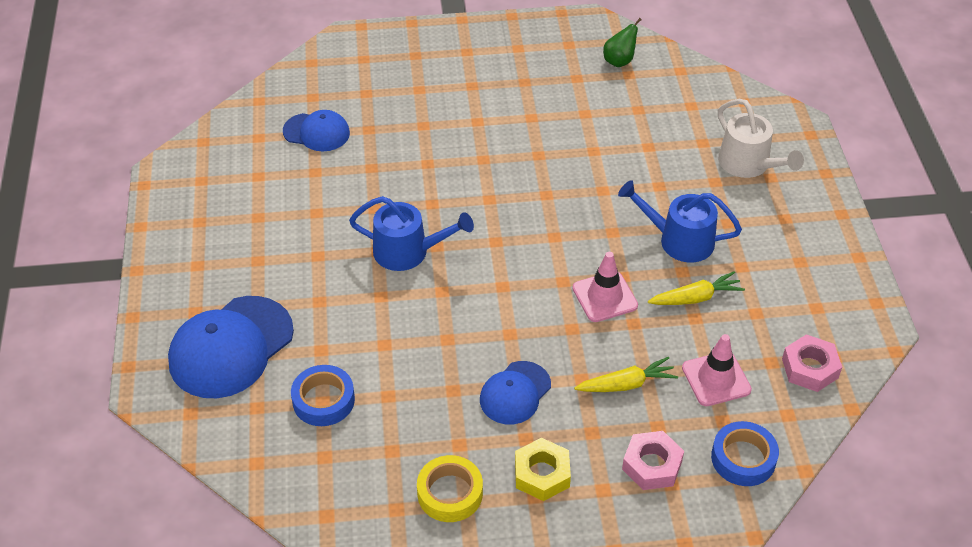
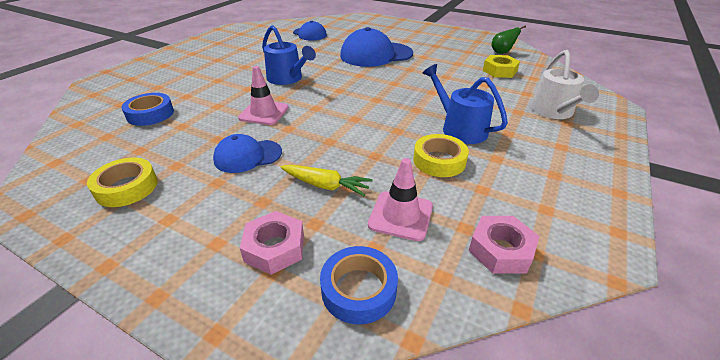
camera: 35 degrees right, 10 degrees down
(231, 347) = (153, 80): blue cap -> blue cap (376, 55)
(542, 474) = (193, 208): yellow nut -> yellow nut (499, 71)
(604, 297) = (372, 135): pink traffic cone -> pink traffic cone (264, 113)
(696, 298) = (439, 161): yellow carrot -> yellow tape

